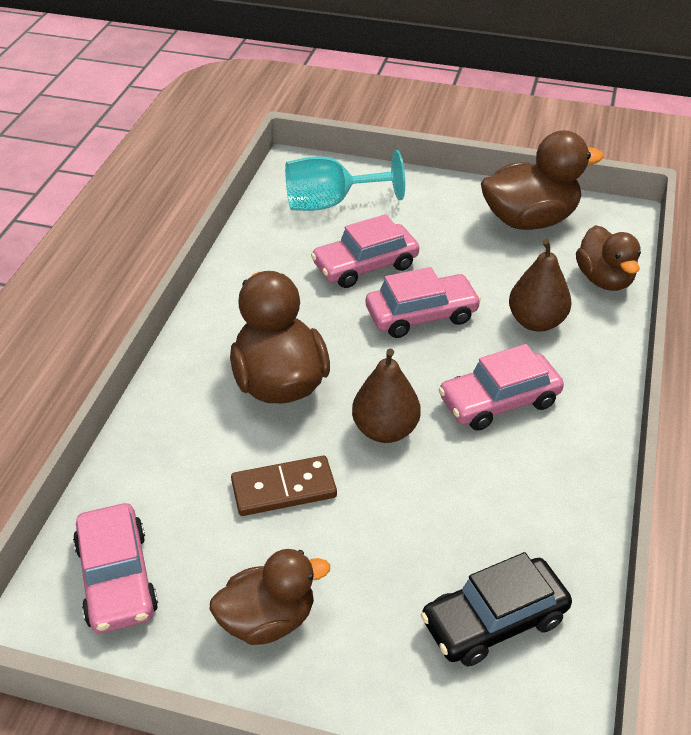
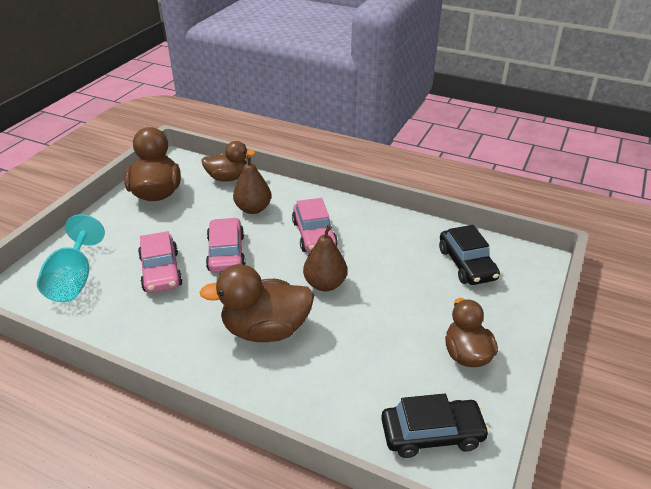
camera: 80 degrees left, 5 degrees down
(117, 578) = (432, 434): pink car -> black car
(284, 489) = (365, 337): brown domino -> none

